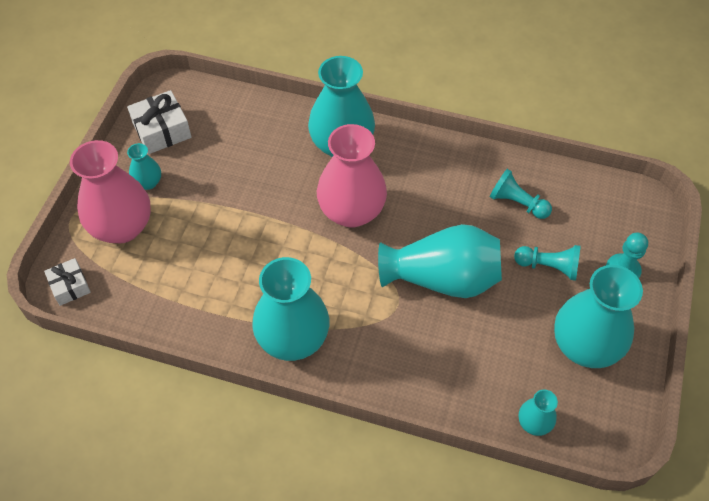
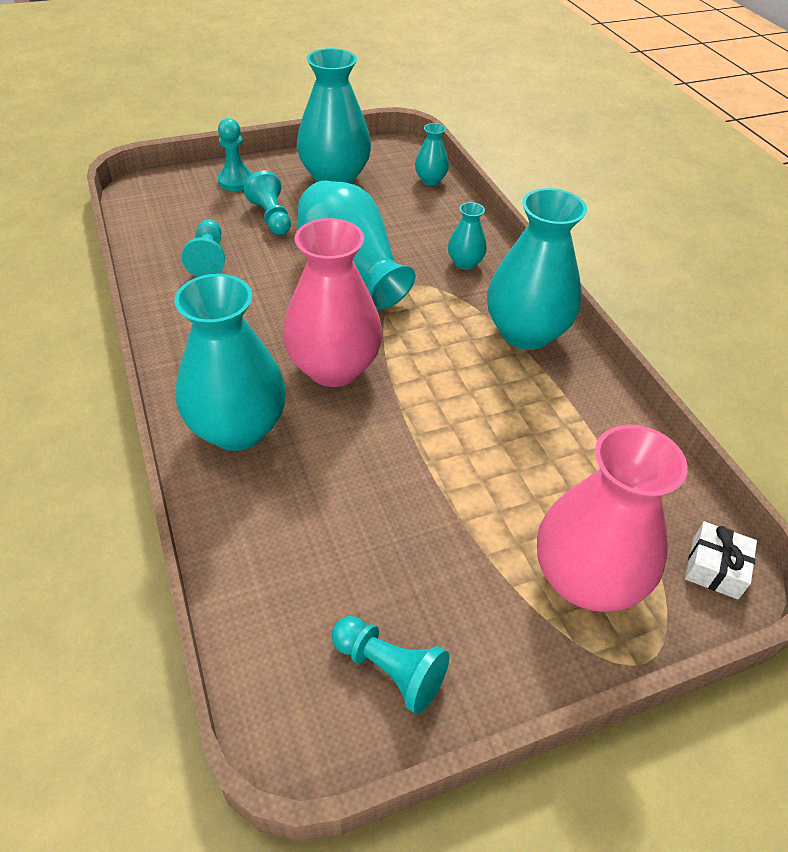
camera: 130 degrees left, 10 degrees down
(148, 182) = (494, 607): turquoise vase -> turquoise vase (465, 263)
(162, 130) = (390, 669): white gift -> turquoise pawn

